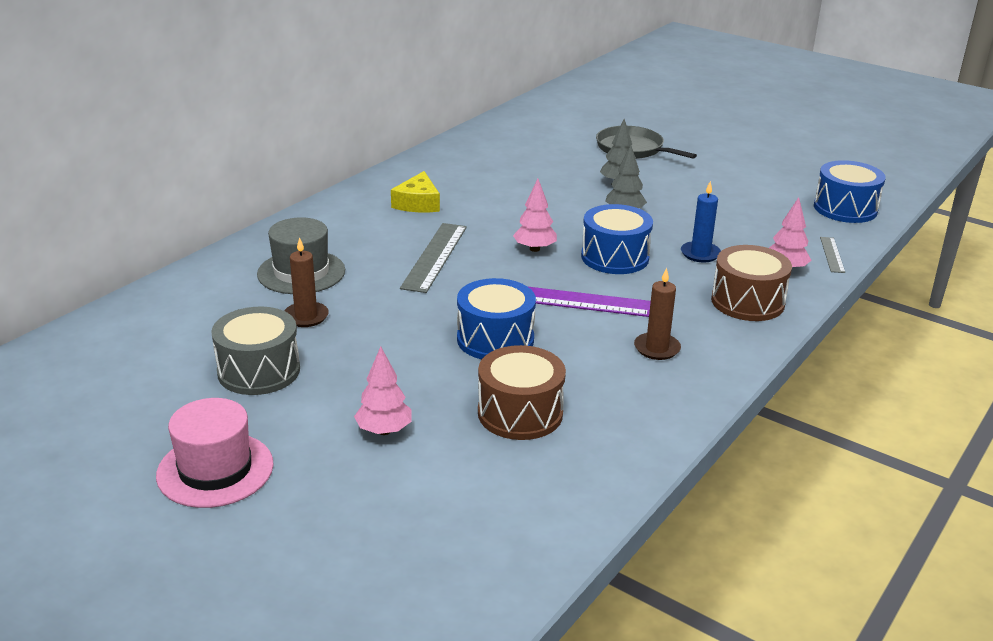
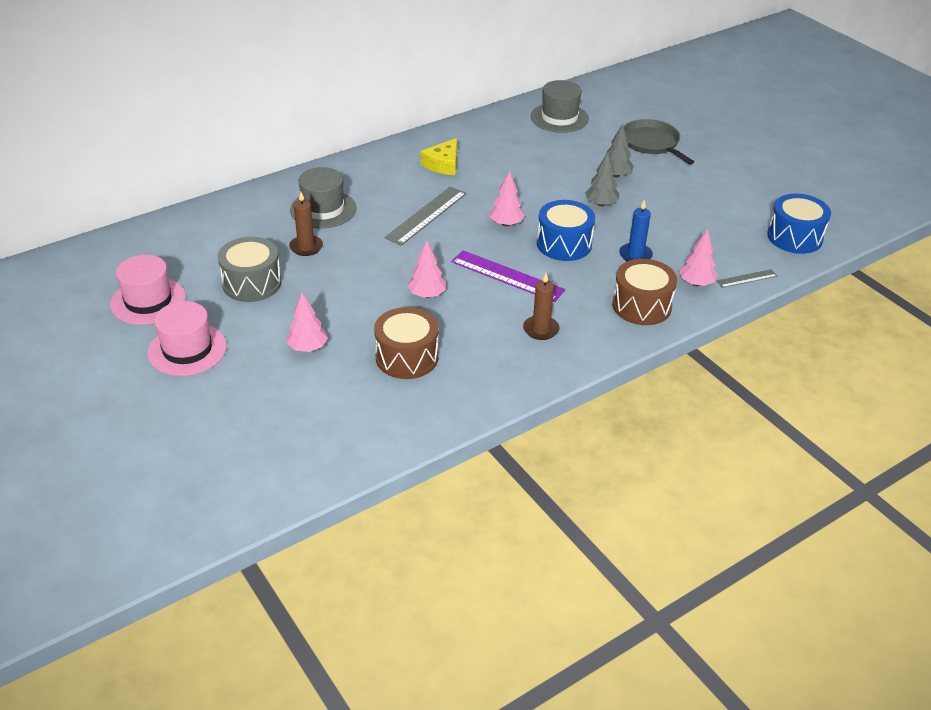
camera: 20 degrees right, 10 degrees up
(121, 421) = (148, 301): none -> pink hat
(495, 339) = (427, 295): blue drum -> pink tree
(516, 140) = (559, 118): none -> grey hat
(832, 254) = (746, 278): grey ruler -> grey ruler turned 45 degrees clockwise

